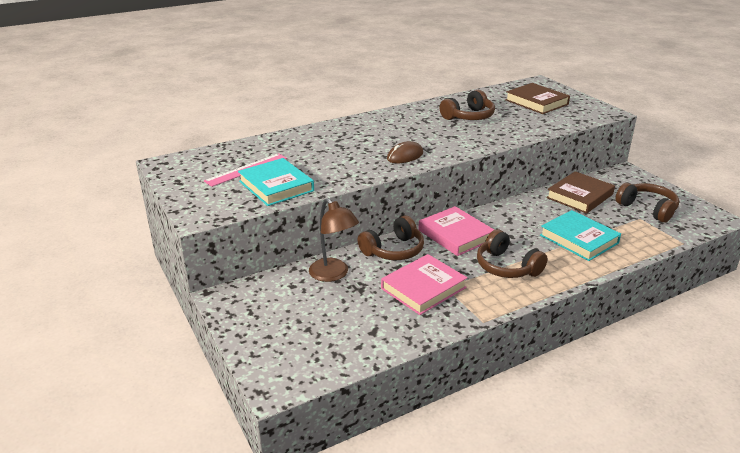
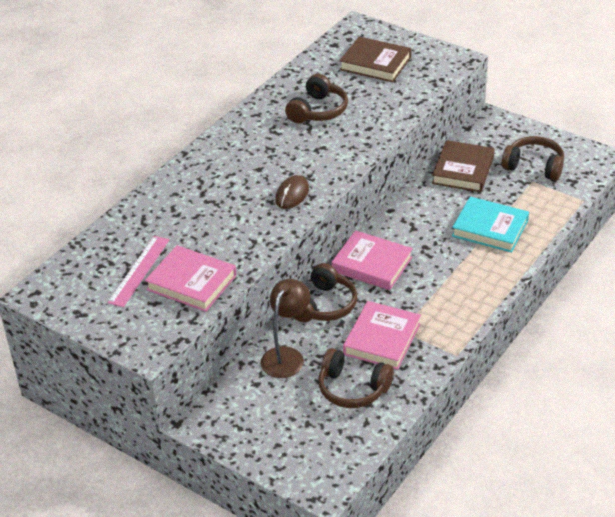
camera: 25 degrees left, 10 degrees up
(276, 186) = (191, 282): turquoise book -> pink book
(333, 274) = (286, 356): brown lamp -> brown lamp turned 90 degrees counterclockwise
(506, 267) = (442, 286): brown headphones -> brown headphones (352, 389)

